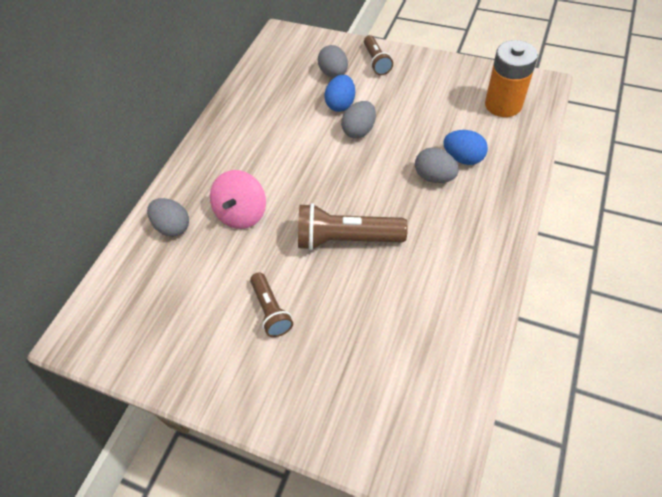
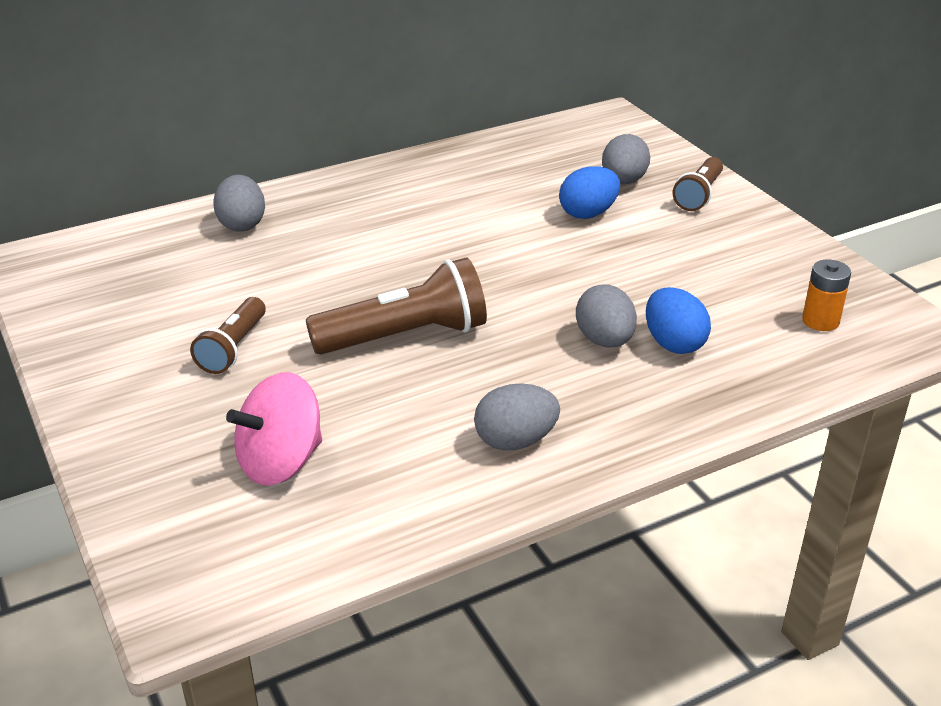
camera: 35 degrees right, 20 degrees down
(242, 213) = (326, 251): pink spinning top -> pink spinning top (280, 462)
(346, 239) = (405, 336): brown flashlight -> brown flashlight turned 120 degrees clockwise
(359, 130) = (574, 248): grey egg -> grey egg (515, 441)
(503, 104) = (820, 321): orange battery -> orange battery, size x0.53

